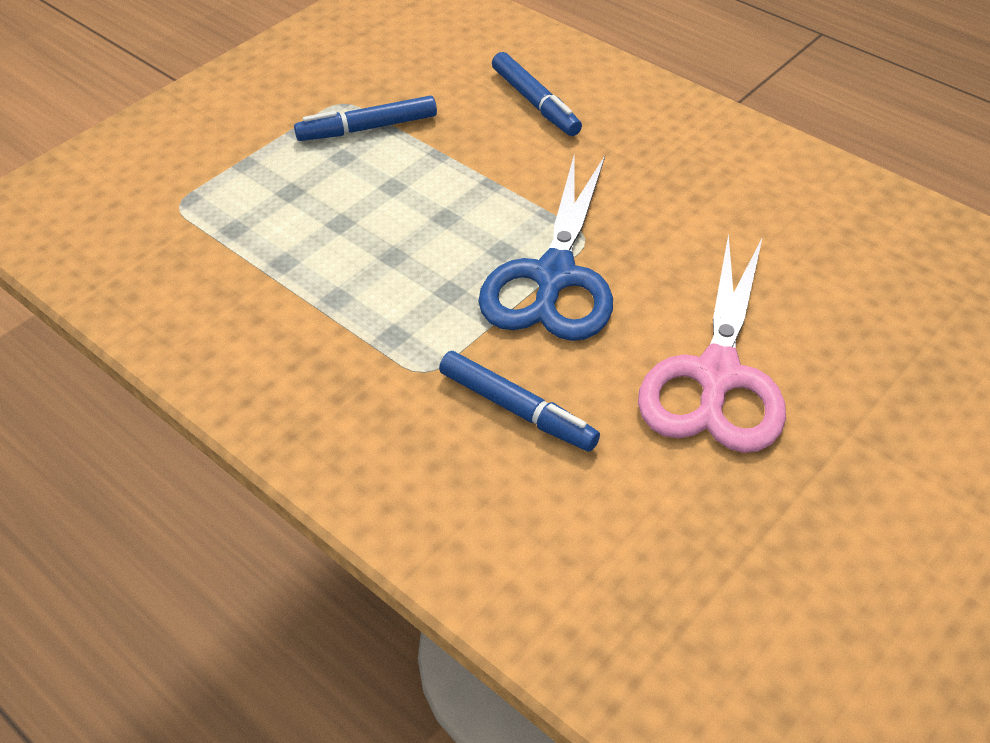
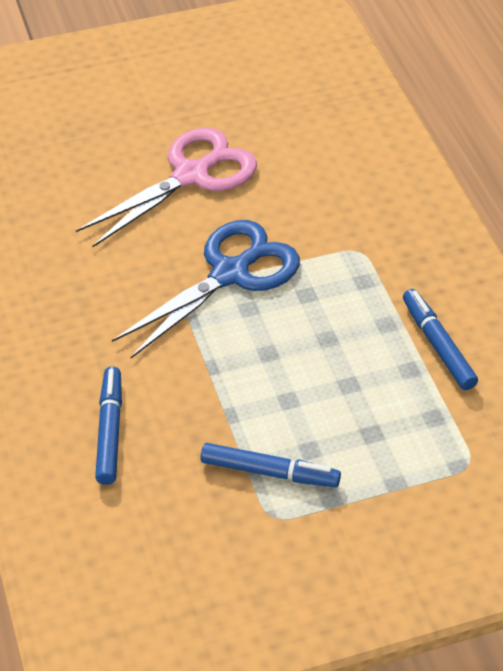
camera: 150 degrees left, 0 degrees up
(517, 409) = (320, 207): blue marker -> blue marker (438, 345)

